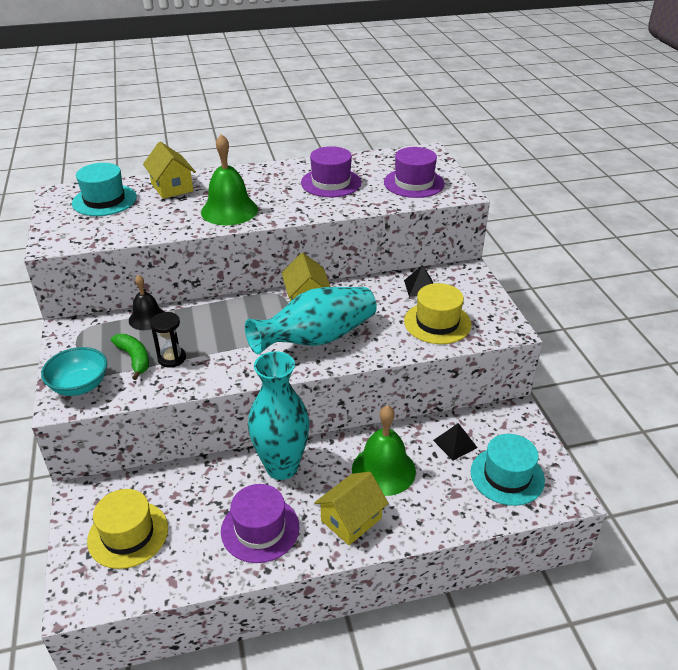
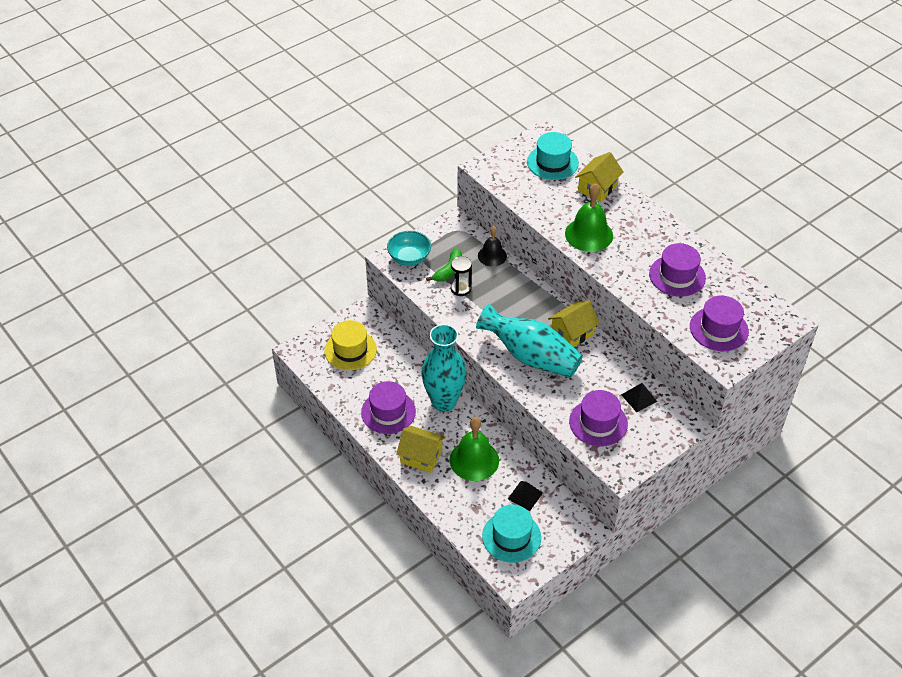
camera: 65 degrees right, 10 degrees up
(437, 323) = (598, 423): yellow hat -> purple hat

